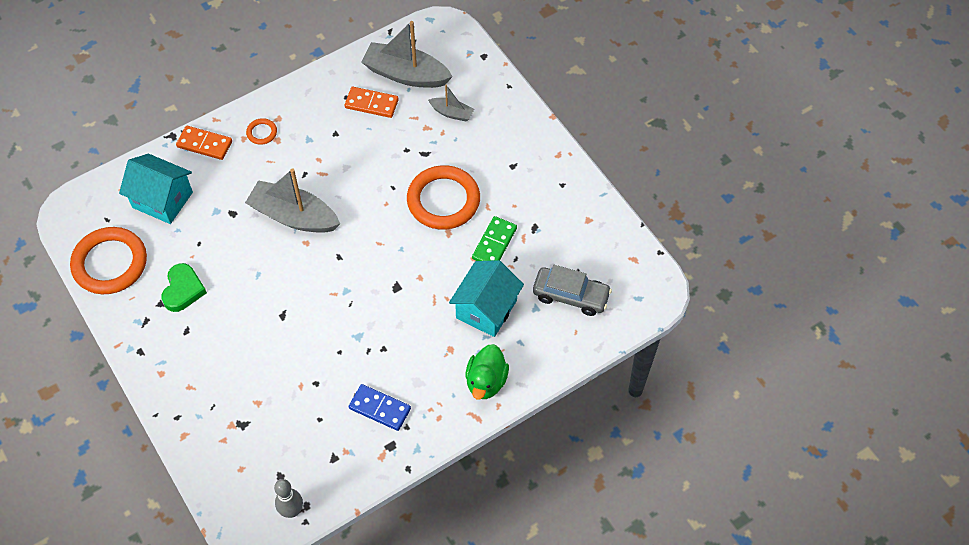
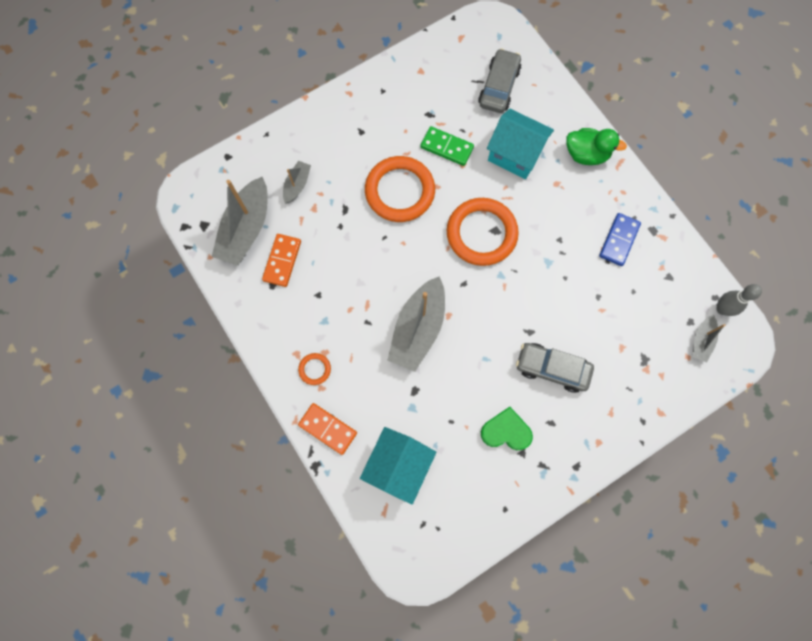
camera: 90 degrees left, 15 degrees up
(110, 263) = (477, 512): orange ring -> orange ring (481, 233)
(204, 144) = (328, 428): orange domino -> orange domino turned 75 degrees counterclockwise
(241, 334) = (552, 369): none -> grey car
(257, 485) = (701, 341): none -> grey boat

